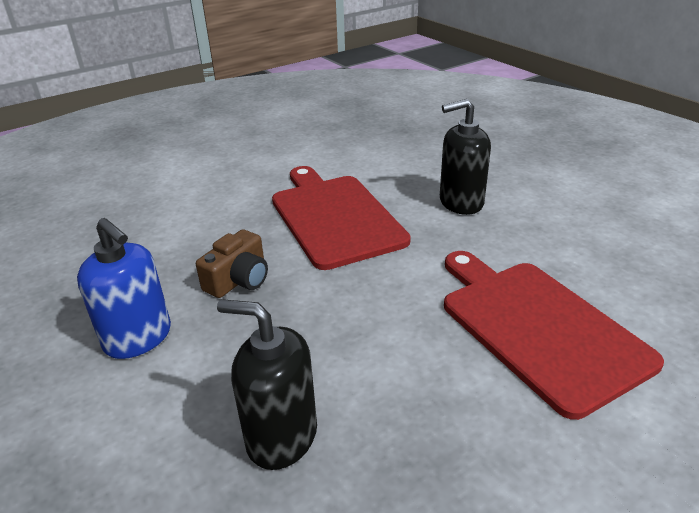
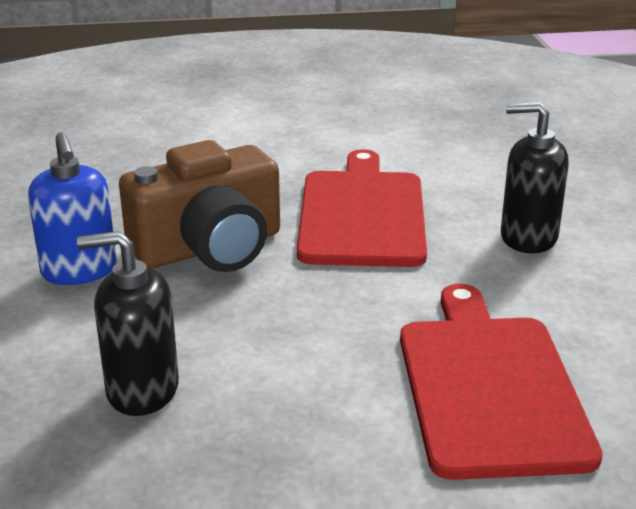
camera: 25 degrees right, 5 degrees down
(239, 280) = (210, 248): brown camera -> brown camera, size x1.91
(281, 436) = (142, 390): black soap dispenser -> black soap dispenser turned 45 degrees counterclockwise

